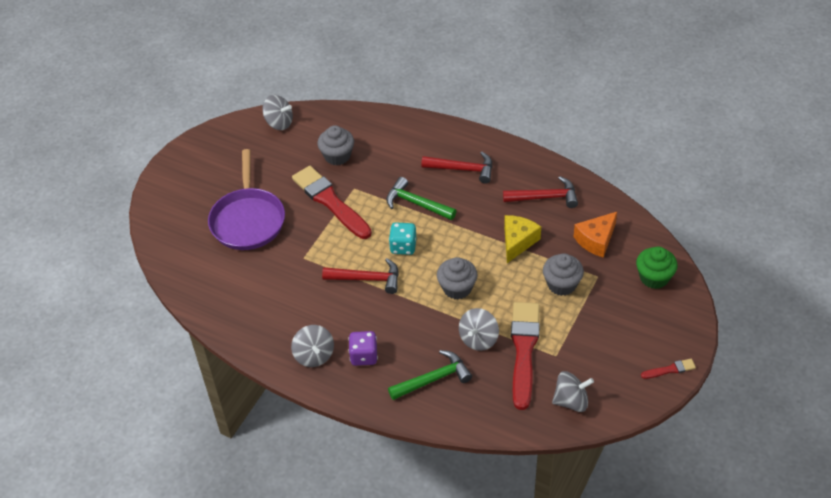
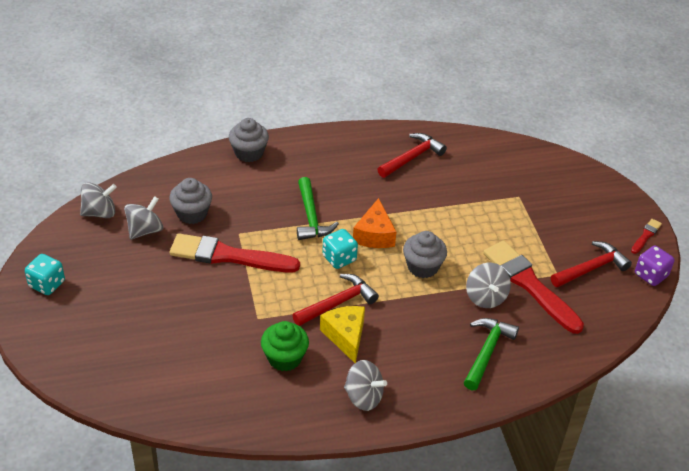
camera: 45 degrees left, 5 degrees down
(200, 157) = (47, 284): none -> turquoise dice
(248, 220) = (164, 315): purple pan -> none
(364, 356) = (408, 370): purple dice -> purple dice (650, 275)
(416, 204) = (311, 217): green hammer -> green hammer turned 90 degrees counterclockwise
(462, 169) = (319, 169): red hammer -> red hammer (591, 268)
(518, 242) = (429, 203): yellow cheese -> yellow cheese (345, 336)
(561, 284) = (500, 217): grey cupcake -> grey cupcake (249, 153)
(571, 401) = (607, 302): grey spinning top -> grey spinning top (145, 230)
(596, 240) = (487, 170): orange cheese -> orange cheese (374, 235)
(654, 277) = (559, 175): green cupcake -> green cupcake (284, 358)

